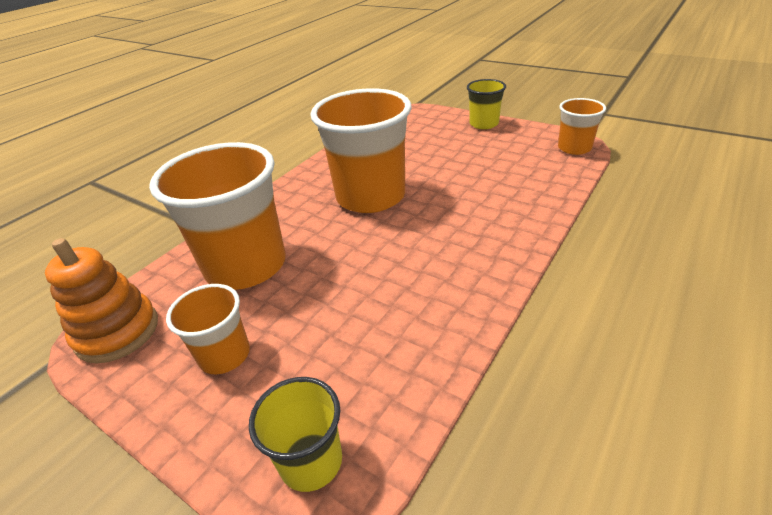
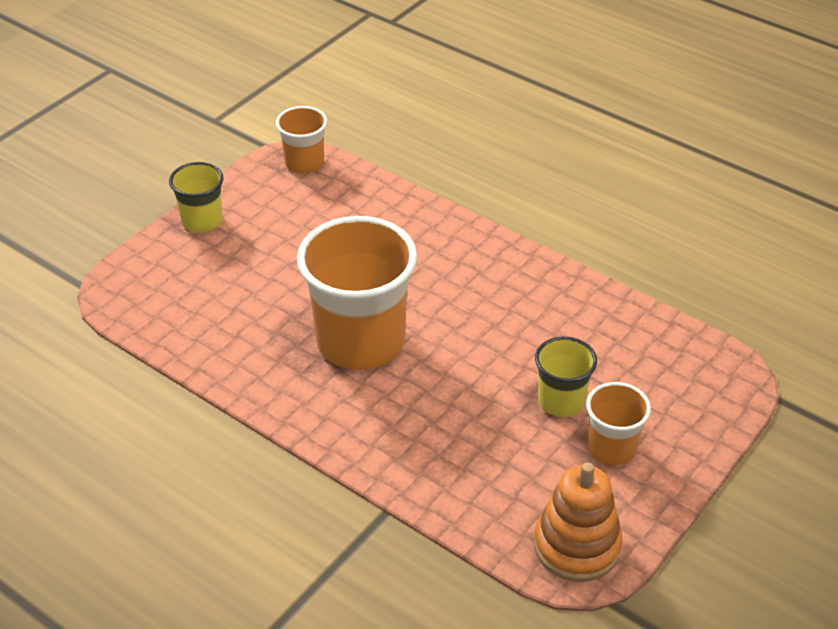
camera: 90 degrees left, 5 degrees up
(246, 265) = (479, 449): orange cup -> none
(311, 461) = (711, 382): yellow cup -> yellow cup (561, 401)

